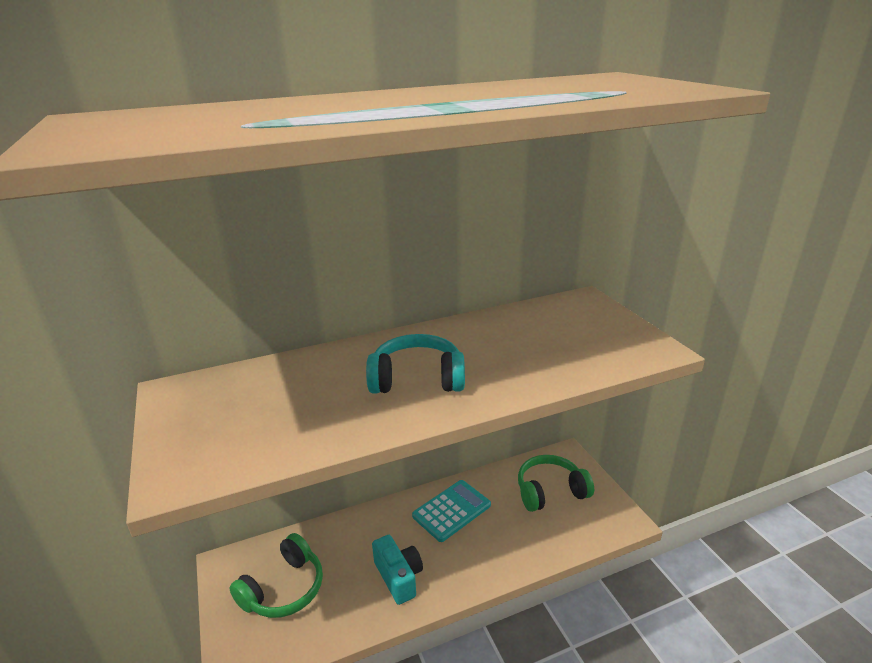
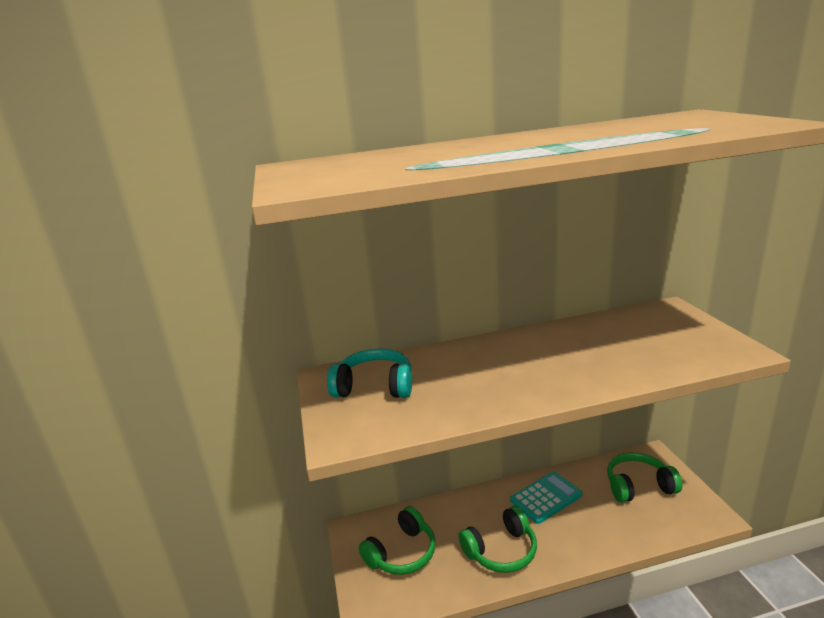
camera: 10 degrees right, 5 degrees down
(399, 577) = (501, 550): turquoise camera -> green headphones
(417, 379) = (523, 371): turquoise headphones -> turquoise headphones (374, 386)

